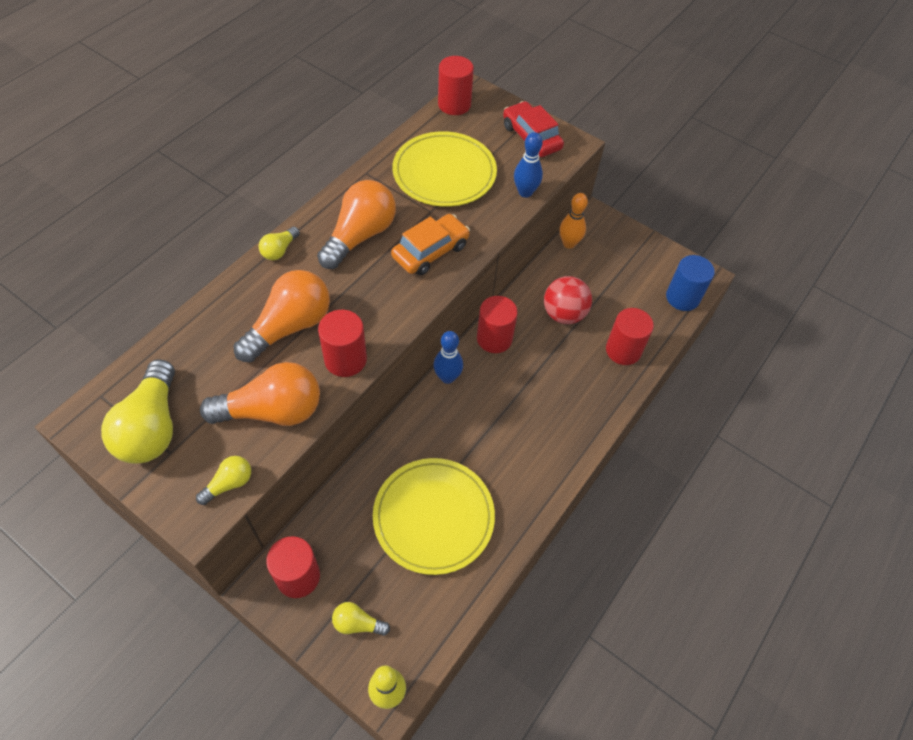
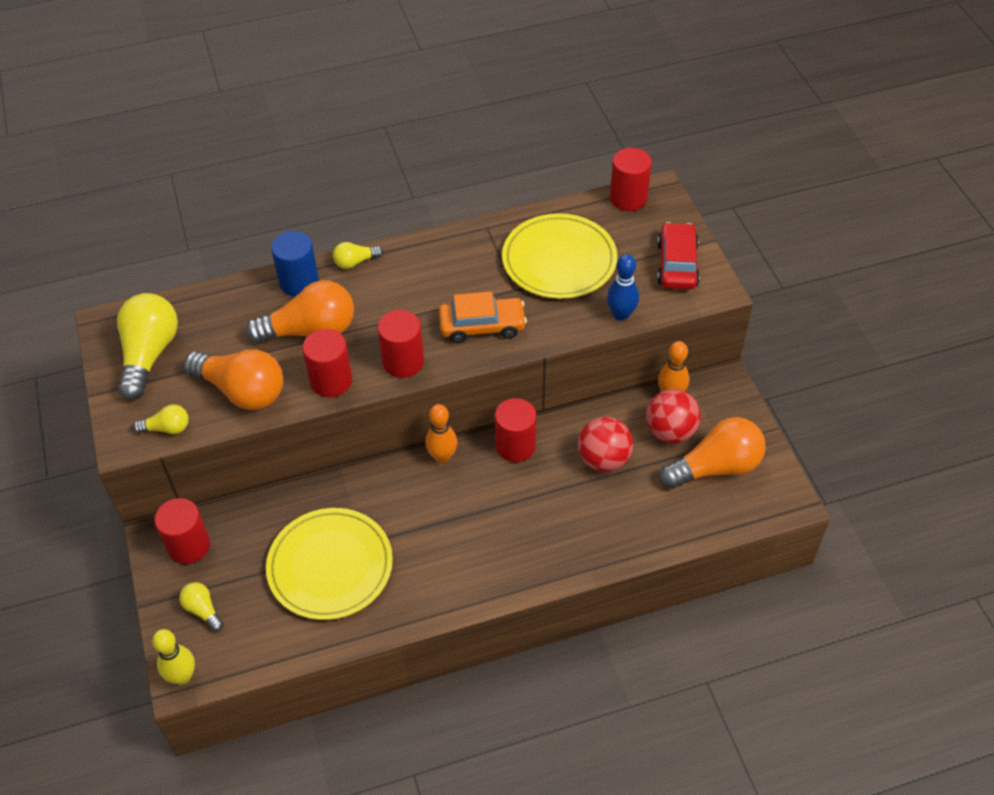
camera: 40 degrees right, 5 degrees down
(152, 427) = (149, 355): yellow light bulb -> yellow light bulb turned 150 degrees clockwise
(360, 236) = (432, 282): orange light bulb -> orange light bulb (715, 467)
(447, 377) = (442, 457): blue bowling pin -> orange bowling pin
(590, 270) = (670, 432): none -> red ball
(623, 350) = (633, 525): red cylinder -> red cylinder (403, 362)
(682, 297) = (745, 509): blue cylinder -> blue cylinder (299, 282)

